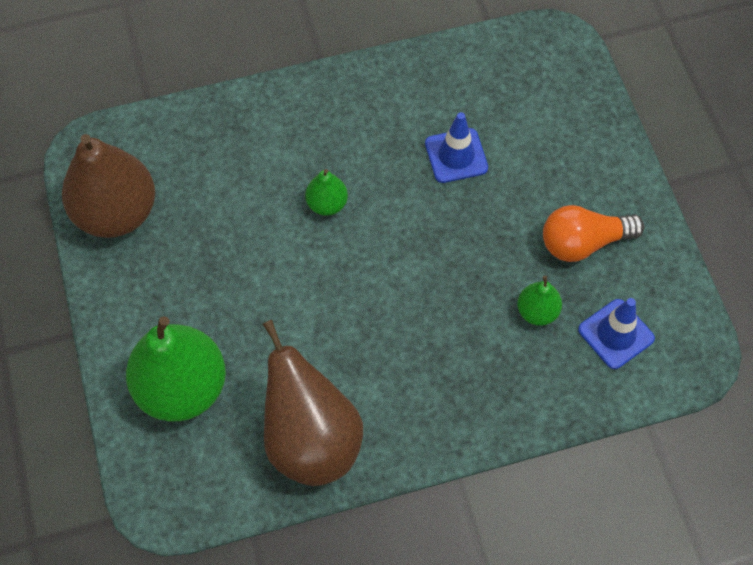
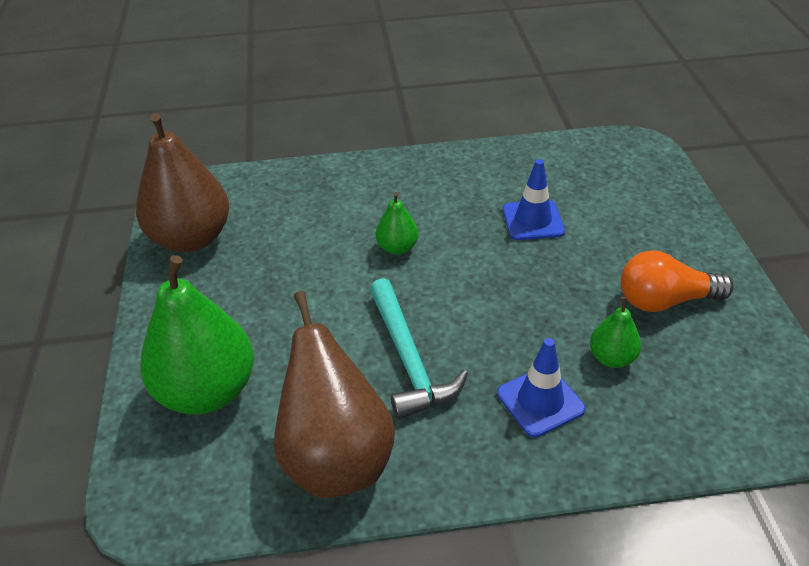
camera: 10 degrees right, 20 degrees down
(357, 333) = (408, 359): none -> turquoise hammer
(616, 334) = (704, 388): blue traffic cone -> blue traffic cone (540, 401)

